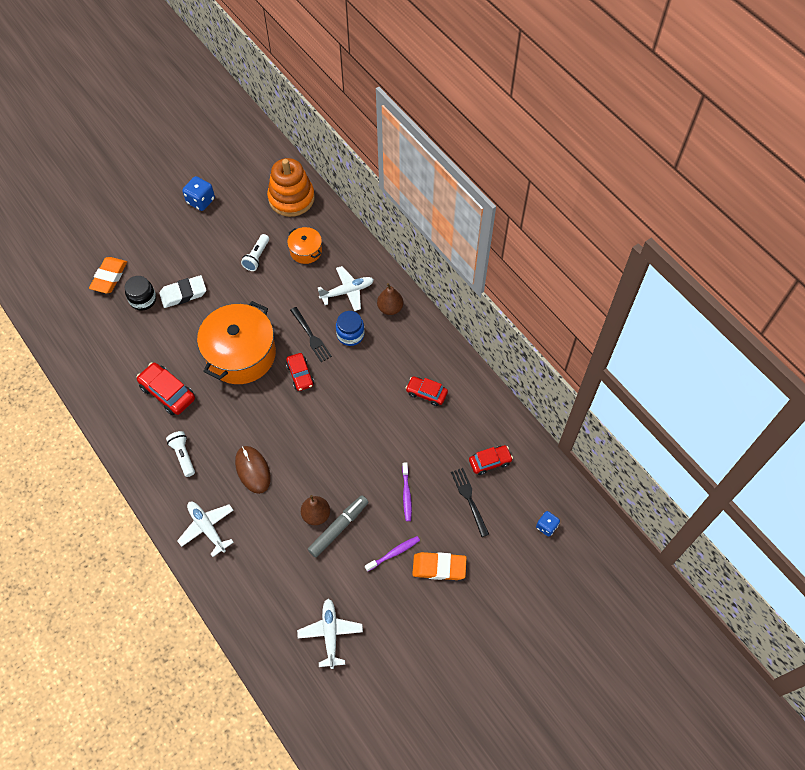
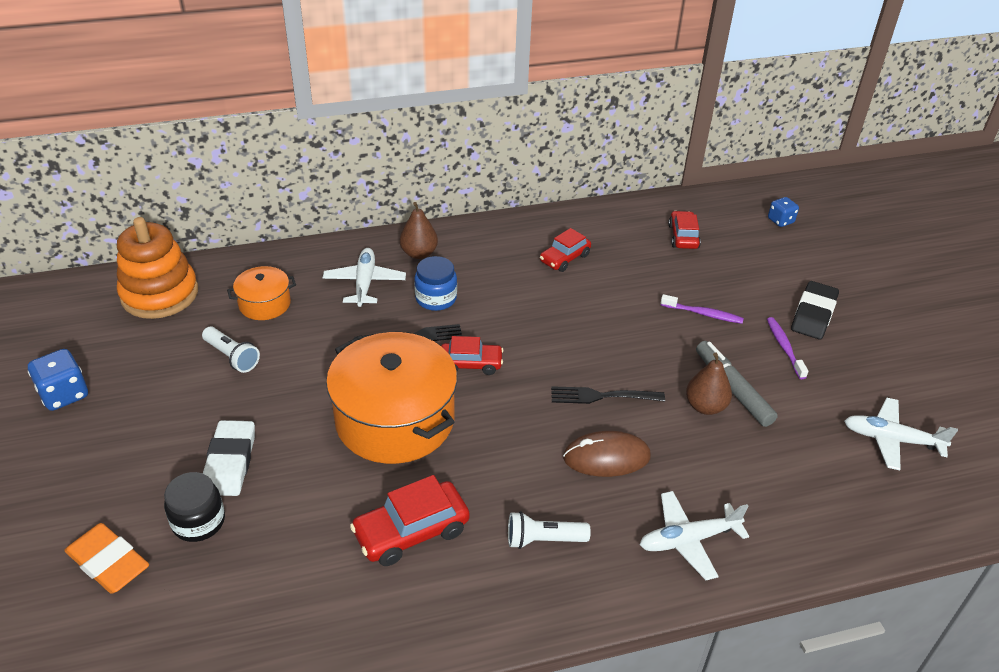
camera: 70 degrees left, 20 degrees down
(439, 567) = (813, 314): orange eraser -> black eraser
(469, 499) = (727, 265): black fork -> black fork (602, 396)

